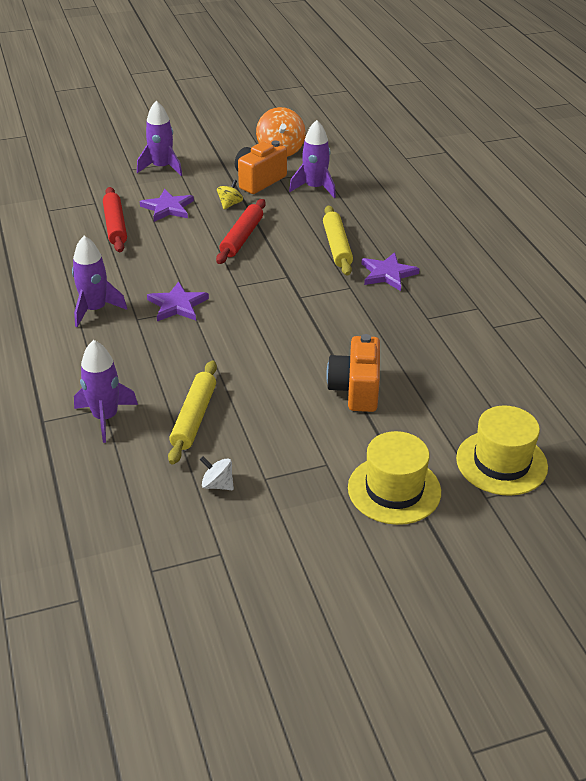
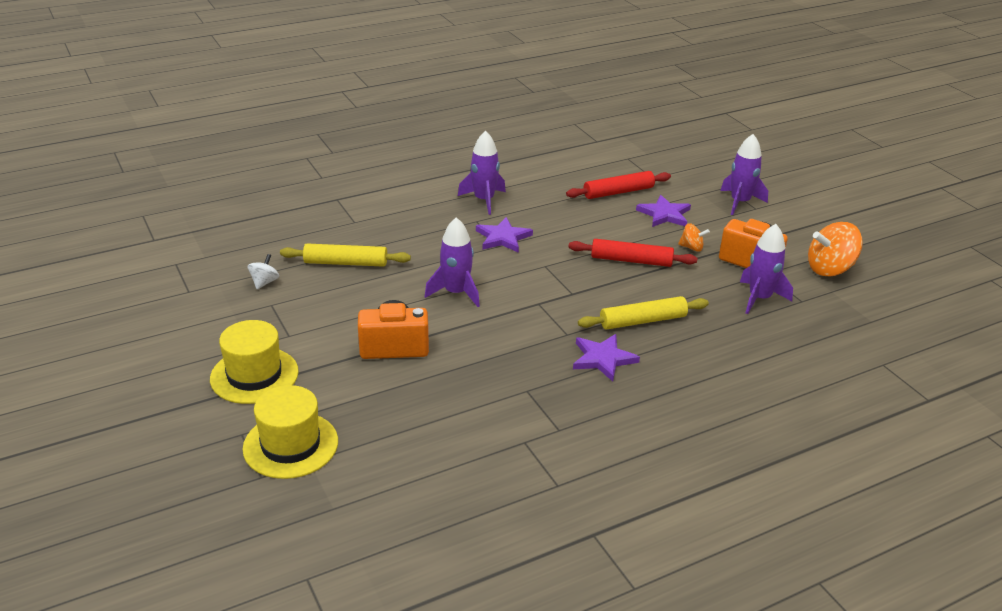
camera: 80 degrees right, 5 degrees down
(105, 417) = (343, 223): purple rocket -> purple rocket (456, 293)
(230, 204) = (691, 247): yellow spinning top -> orange spinning top

